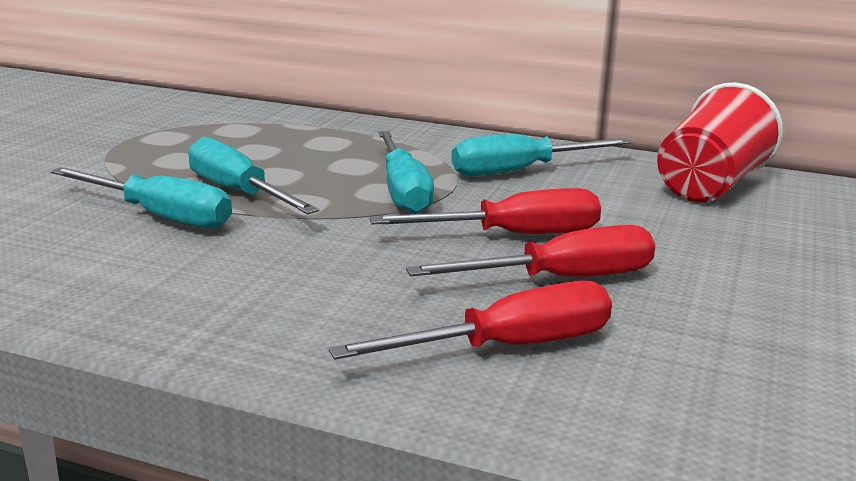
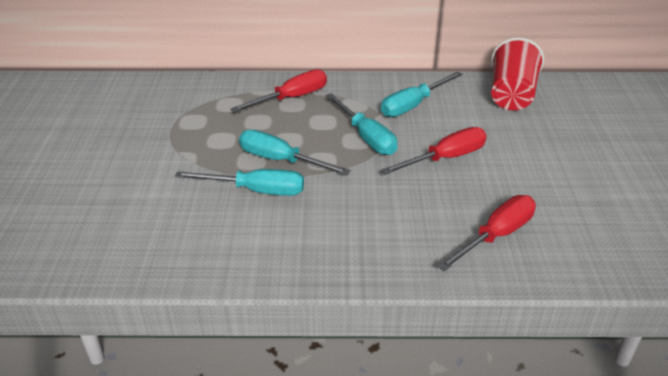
camera: 20 degrees left, 15 degrees up
(561, 279) = (488, 184): red screwdriver -> red screwdriver (291, 98)

